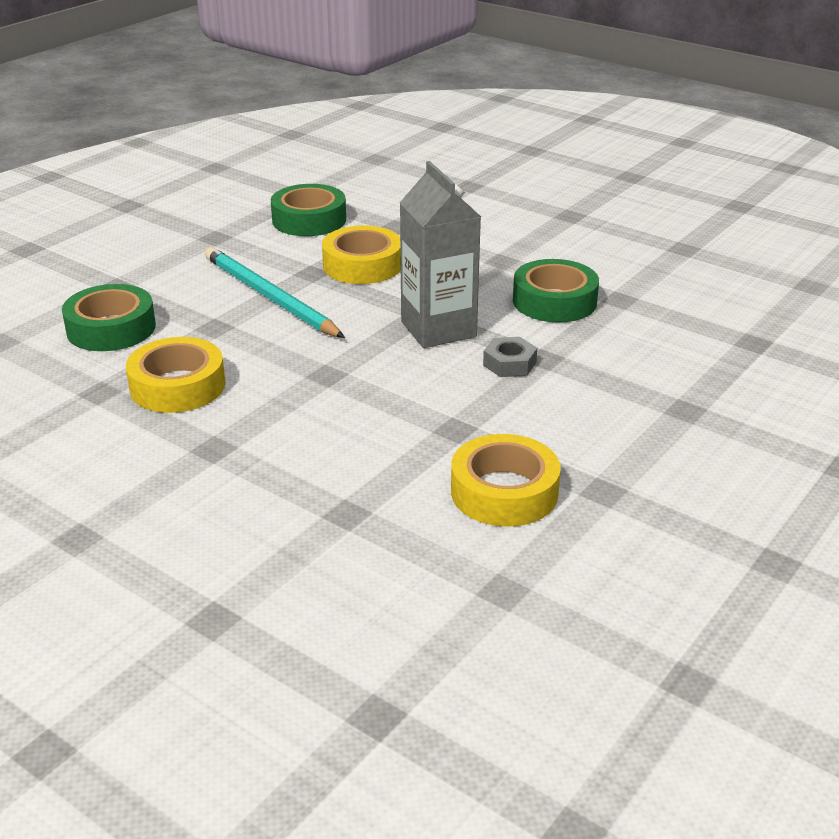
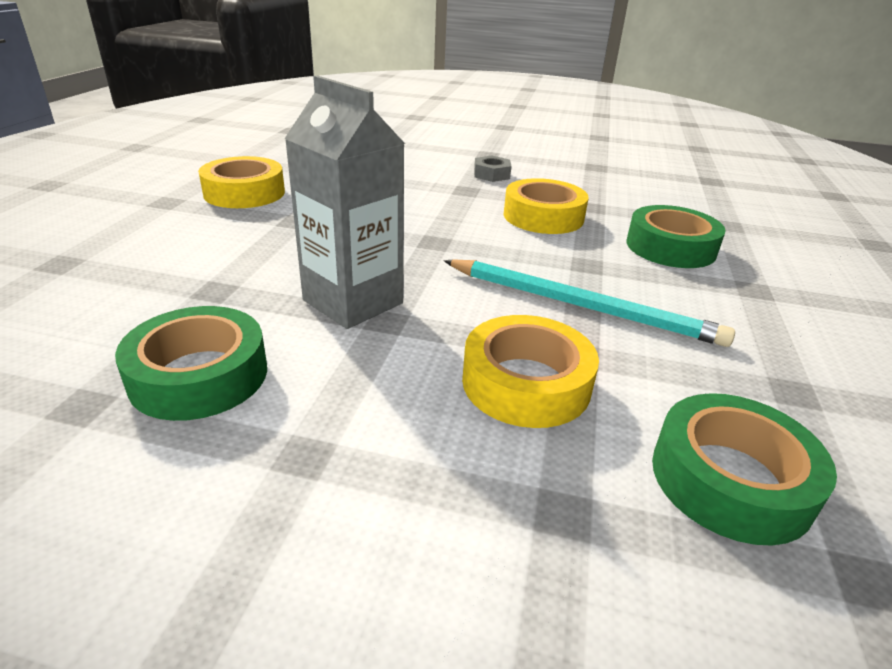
camera: 155 degrees right, 0 degrees up
(509, 364) = (255, 277): grey nut -> grey nut (491, 174)

